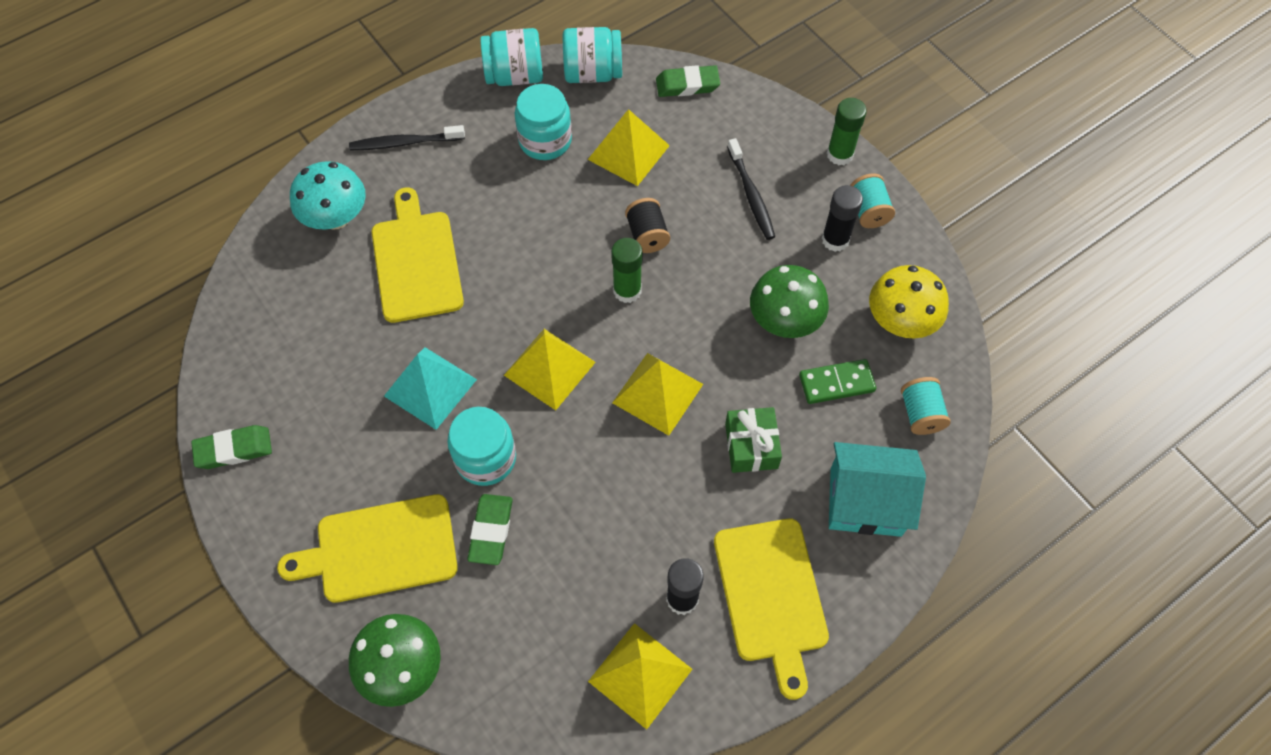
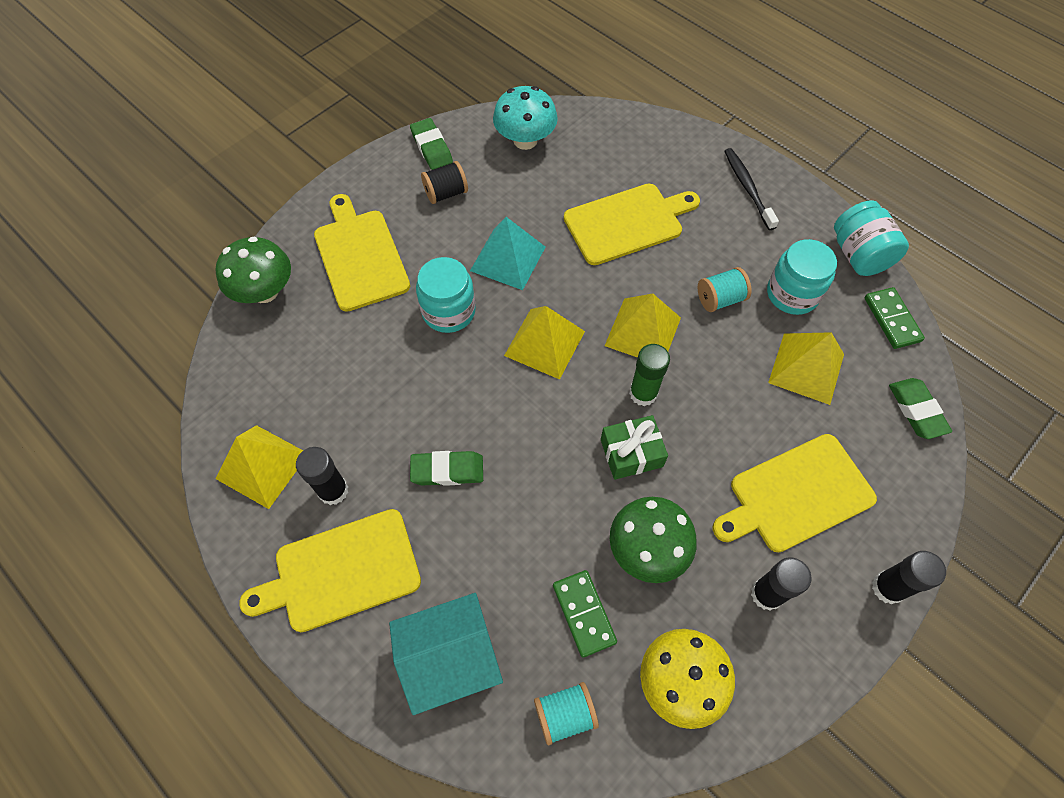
camera: 80 degrees right, 0 degrees up
(336, 217) = (654, 159): turquoise mushroom -> turquoise mushroom (525, 140)
(491, 531) = (383, 328): green eraser -> green eraser (447, 470)
(592, 73) = (892, 319): turquoise jar -> green domino
(647, 235) = (712, 401): black spool -> black spool (446, 193)
(658, 393) = (537, 438): yellow pyramid -> yellow pyramid (642, 331)
(751, 194) = (796, 495): black toothbrush -> yellow cutting board
(751, 446) = (495, 533): green gift -> green gift (631, 453)
(840, 154) = (887, 588): green glue stick -> black glue stick
(865, 502) = (450, 658): turquoise house -> turquoise house turned 75 degrees clockwise
(868, 211) = (819, 629): turquoise spool -> turquoise spool (720, 299)

